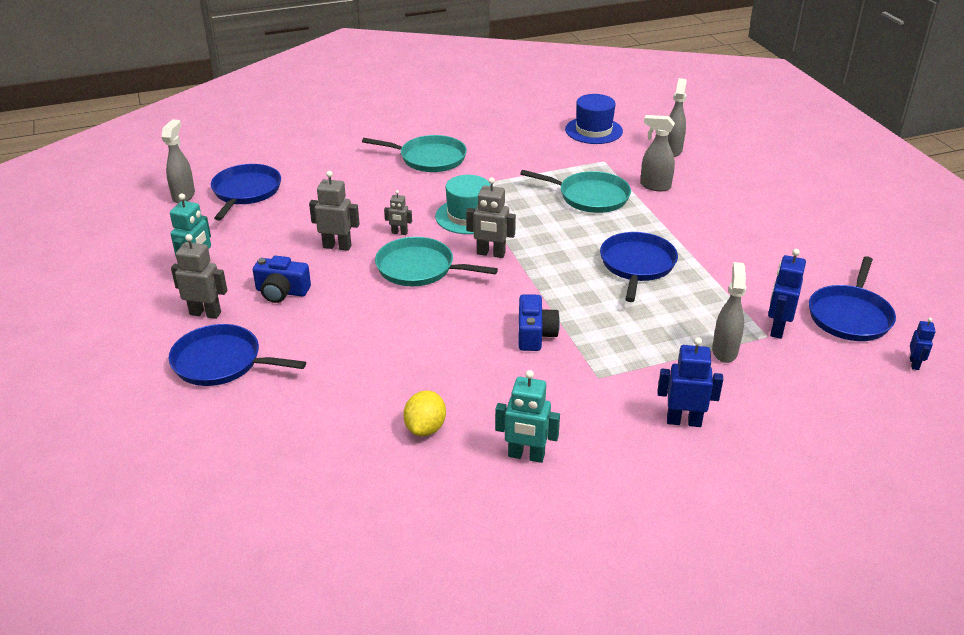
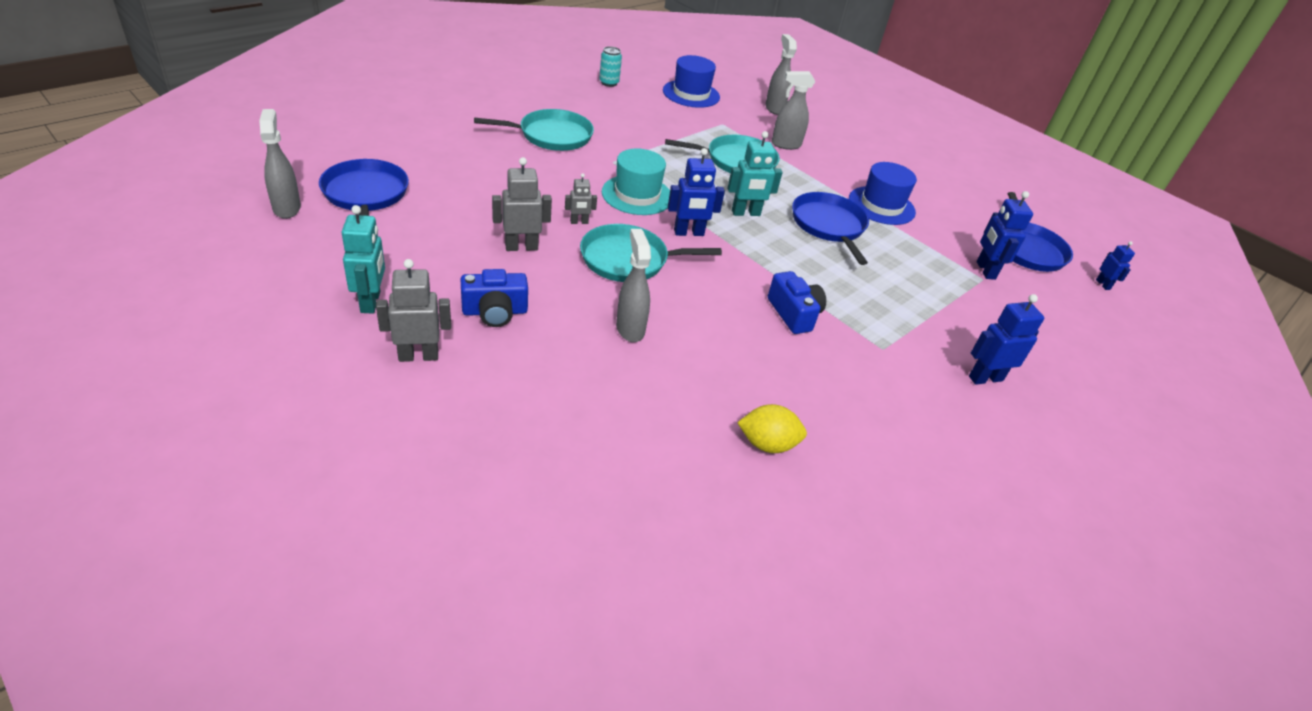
camera: 30 degrees left, 5 degrees up
(221, 362) = (482, 416): blue pan -> none
(425, 428) = (767, 444): yellow lemon -> yellow lemon turned 75 degrees counterclockwise
(491, 254) = (689, 233): grey robot -> blue robot
(518, 115) = (609, 83): none -> turquoise can
(526, 456) = (884, 451): turquoise robot -> turquoise robot (746, 213)
(712, 254) = (881, 205): none -> blue hat
(724, 351) = (963, 300): grey spray bottle -> grey spray bottle (630, 328)

